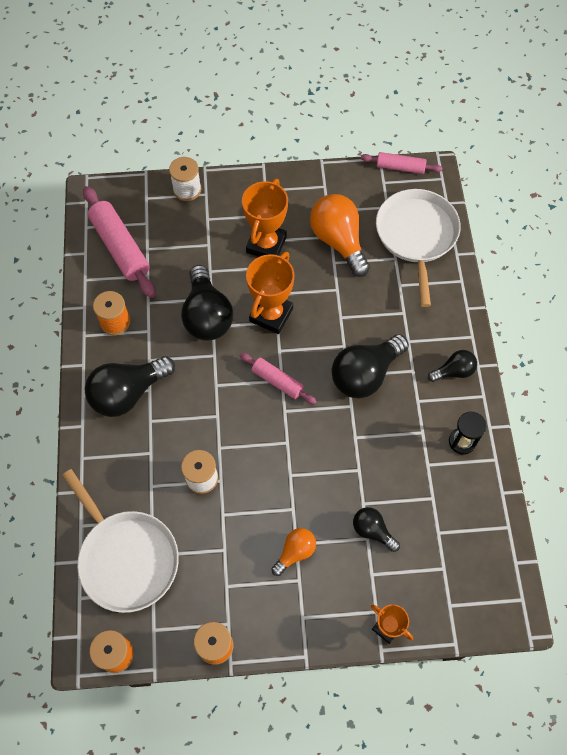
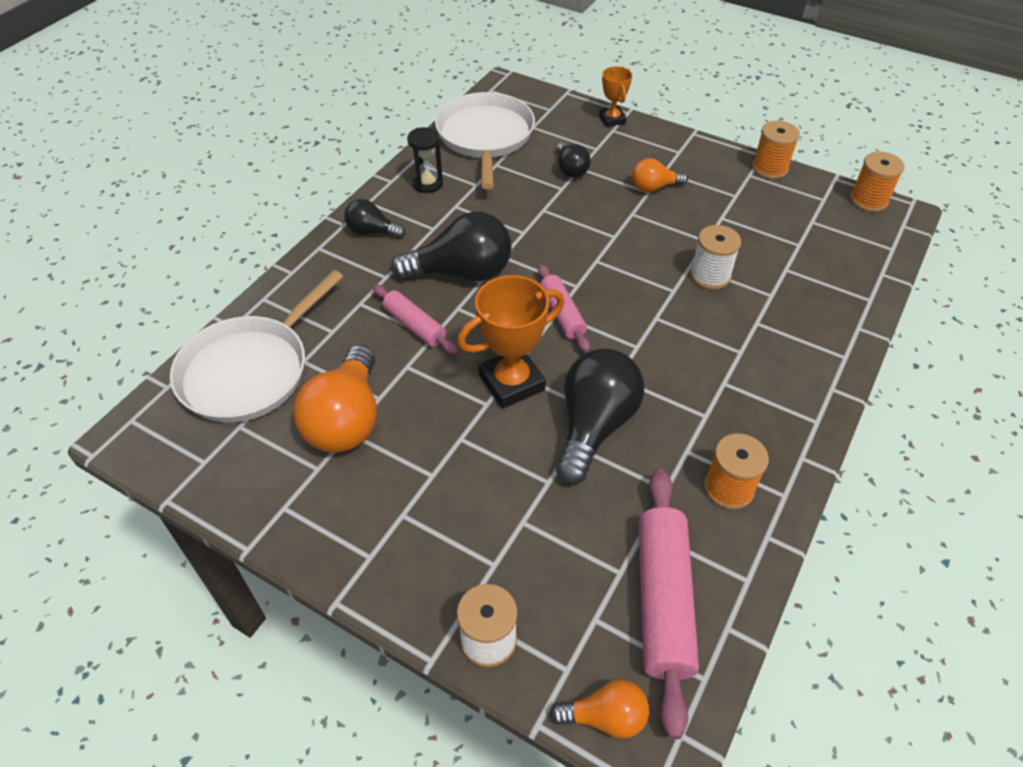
camera: 145 degrees left, 15 degrees down
(120, 191) = (605, 717): none -> orange light bulb
(126, 558) = (828, 254): white pan -> white pan (485, 137)
(128, 393) = (754, 393): black light bulb -> none
(266, 244) = (442, 472): orange trophy -> none
(400, 167) = (158, 469): pink rolling pin -> pink rolling pin (414, 326)

